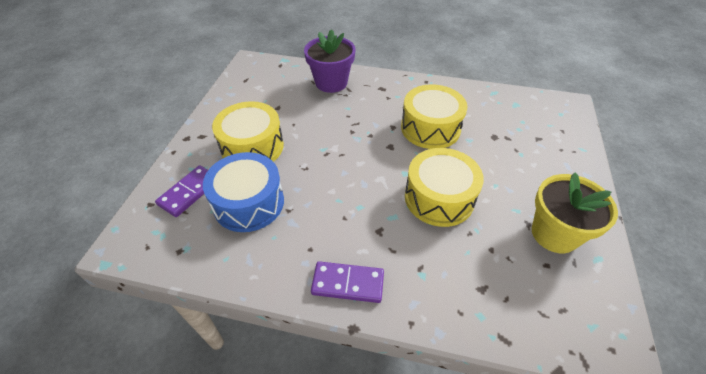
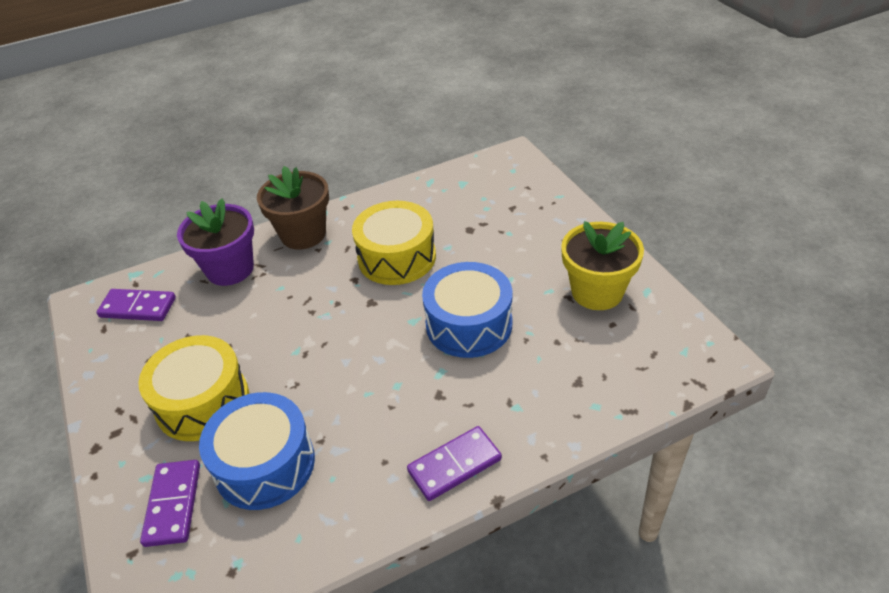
camera: 35 degrees left, 5 degrees down
(269, 78) = (138, 307): none -> purple domino
(387, 84) = (303, 234): none -> brown flower pot
(439, 198) = (469, 324): yellow drum -> blue drum

